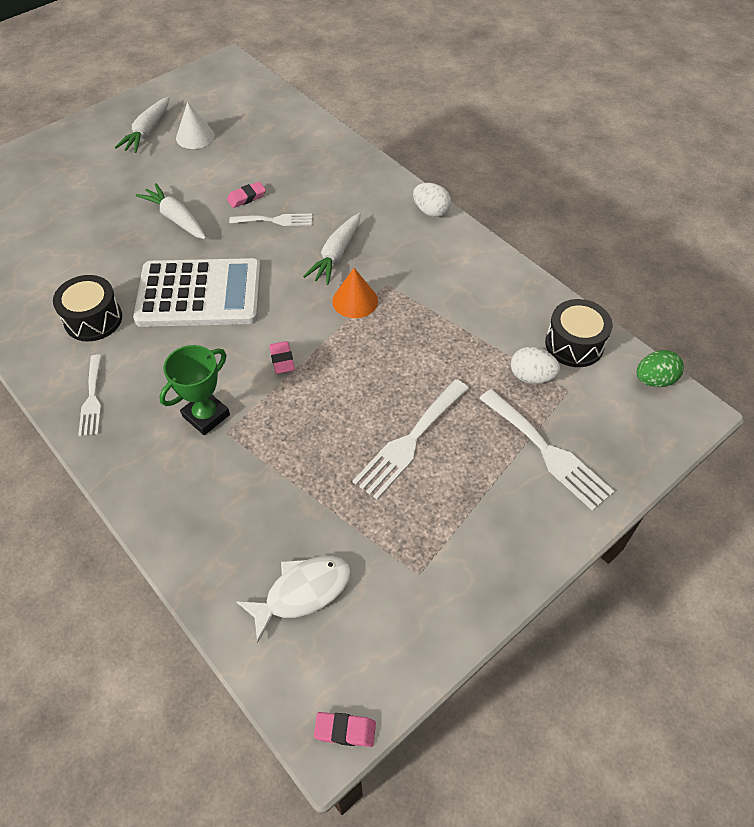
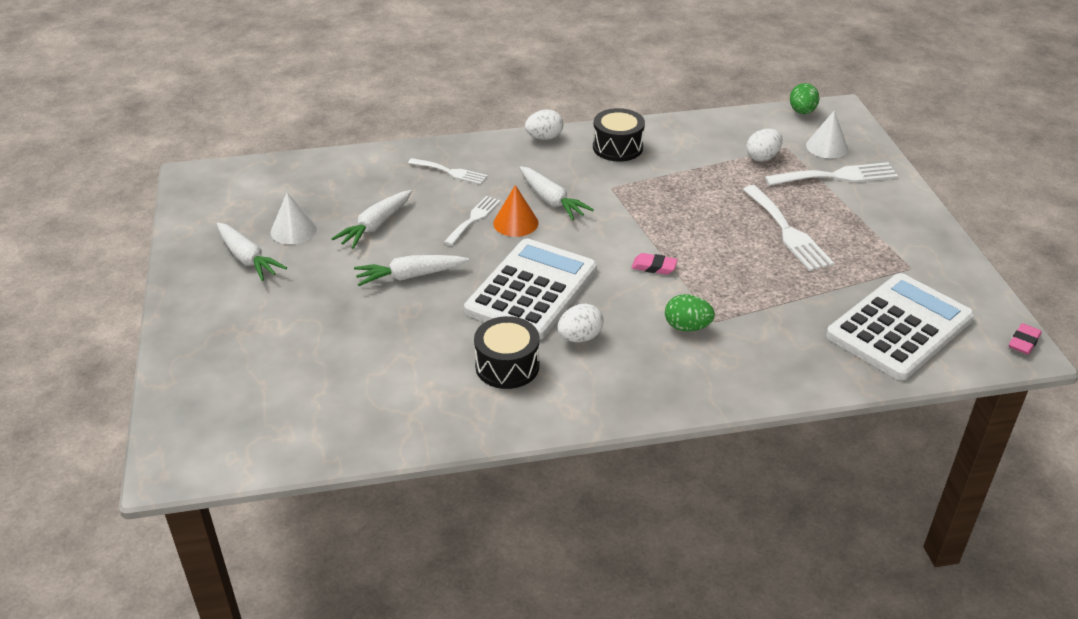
camera: 60 degrees left, 15 degrees down
(92, 399) = (615, 392): white fork -> white fork (450, 172)
(152, 348) = (580, 337): none -> white egg
(206, 415) = (687, 327): green trophy -> green egg
(228, 173) = (375, 226): none -> white carrot
(246, 197) = (424, 225): pink eraser -> none
(302, 592) = (899, 327): white fish -> white calculator
(355, 301) = (616, 208): orange cone -> orange cone (515, 223)
(574, 344) = (745, 129): black drum -> black drum (617, 147)
(600, 424) = (827, 147): none -> white cone

